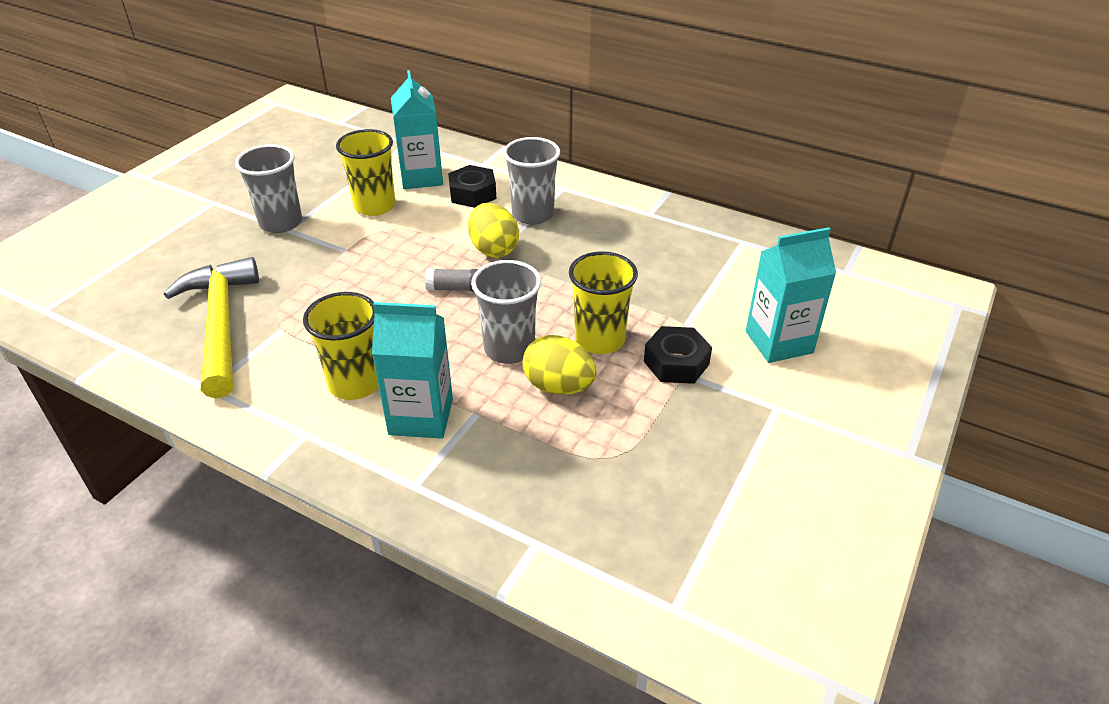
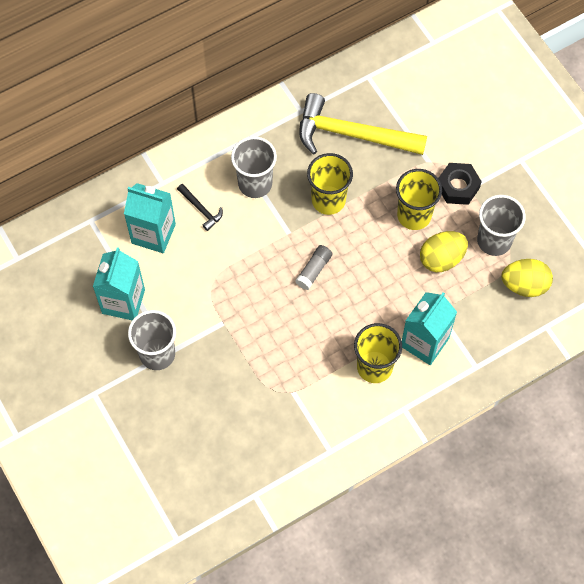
camera: 60 degrees left, 25 degrees up
(220, 325) = (266, 428): yellow hammer -> yellow hammer (352, 134)
(374, 206) = (175, 282): yellow cup -> yellow cup (328, 200)
(472, 194) = (201, 209): black nut -> black hammer
(493, 249) = (282, 228): yellow egg -> yellow egg (524, 285)
(509, 349) = (393, 268): grey cup -> grey cup (494, 241)
(779, 342) = (472, 123): turquoise carton -> turquoise carton (123, 301)

